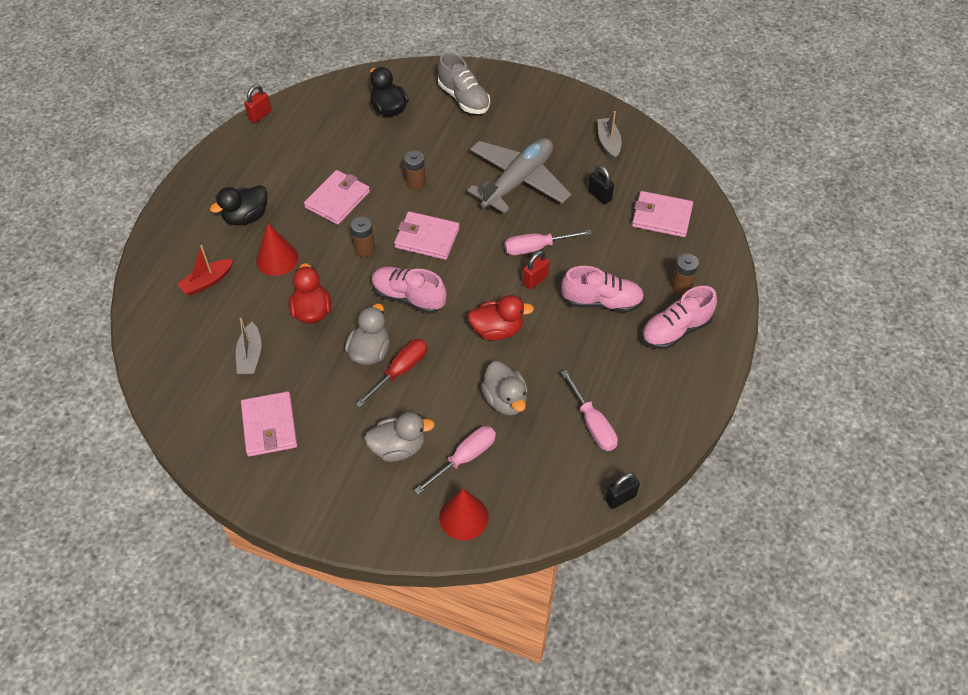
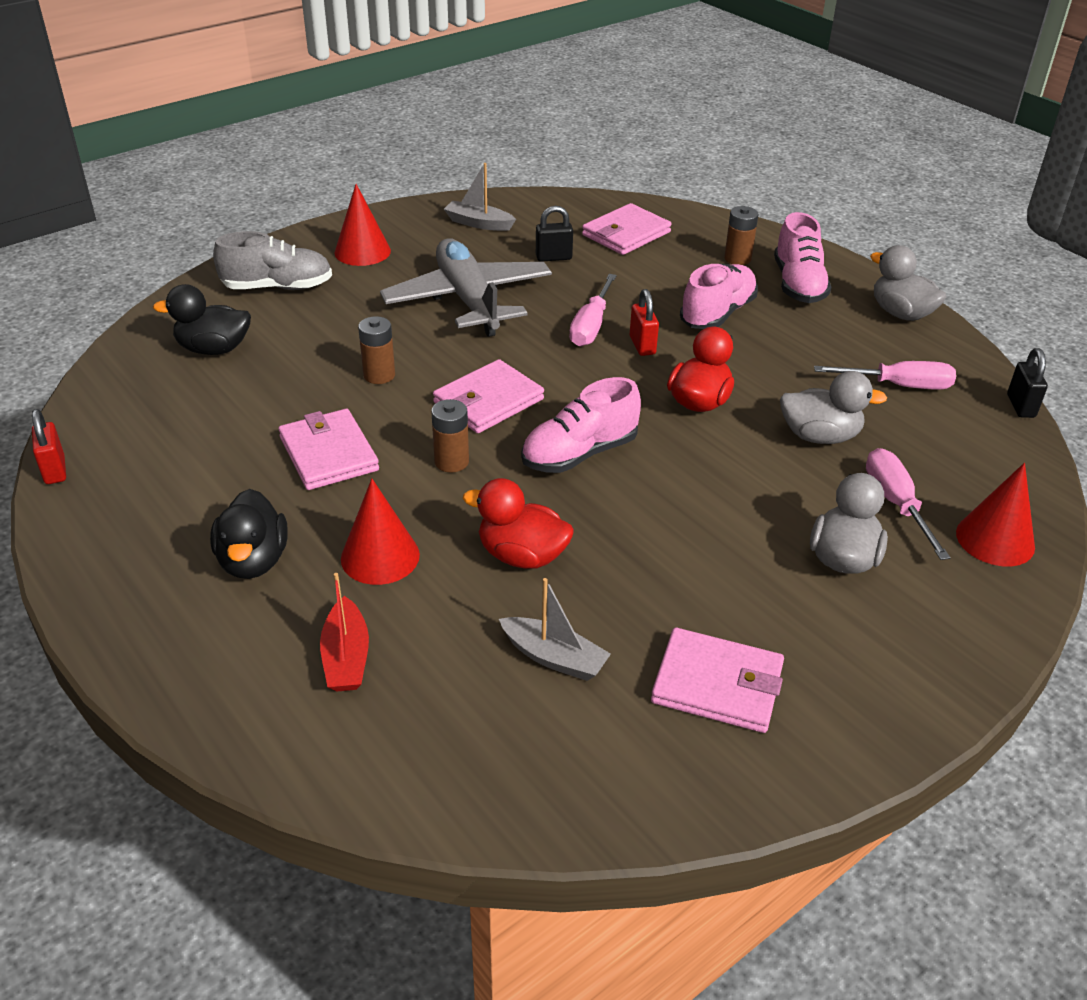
camera: 60 degrees left, 15 degrees down
(370, 351) = (649, 524): grey duck -> grey duck (901, 313)
(400, 371) = (706, 507): red screwdriver -> none
(530, 110) = (362, 251): none -> red cone

